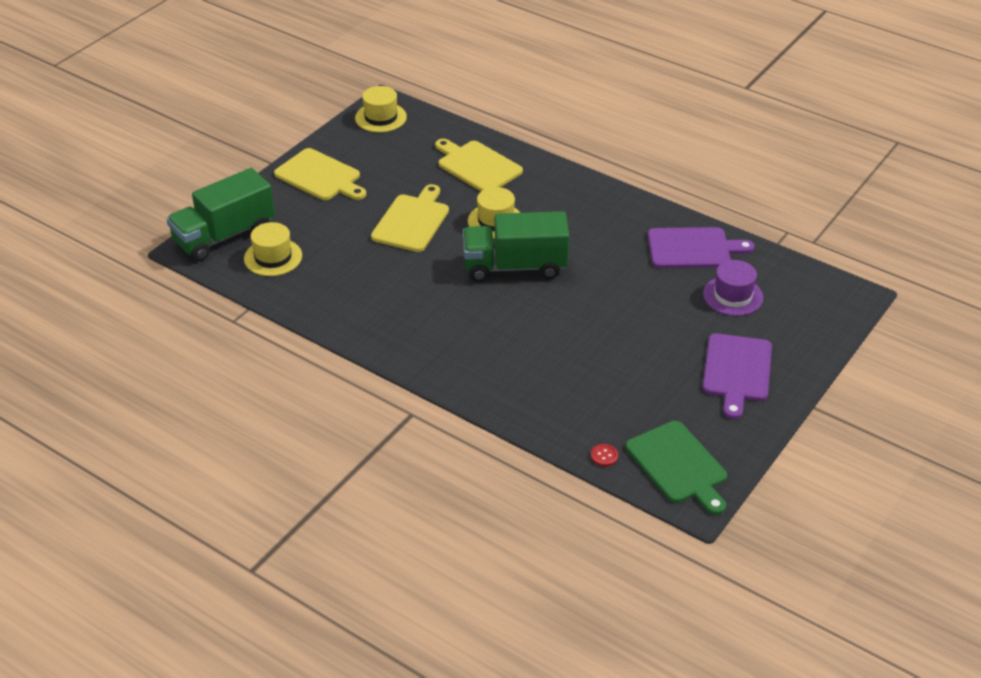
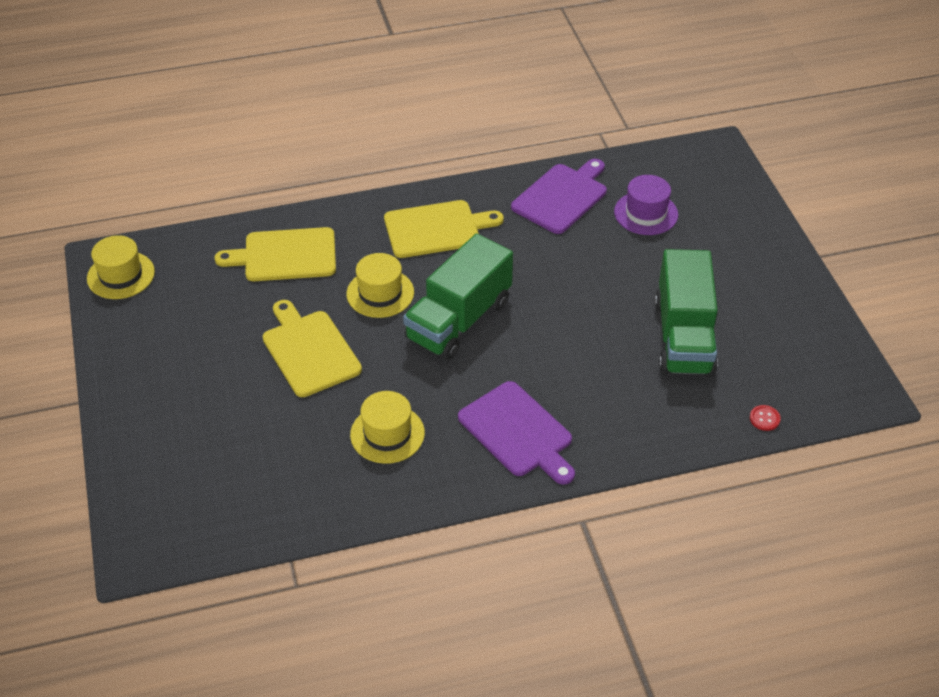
camera: 50 degrees left, 5 degrees up
(224, 236) = (152, 512): green truck -> green truck (683, 337)
(273, 257) = (236, 491): yellow hat -> yellow hat (387, 434)
(320, 176) = (153, 376): yellow cutting board -> yellow cutting board (436, 229)
(678, 465) = (817, 379): green cutting board -> none
(737, 371) = (738, 271): purple cutting board -> purple cutting board (518, 432)

